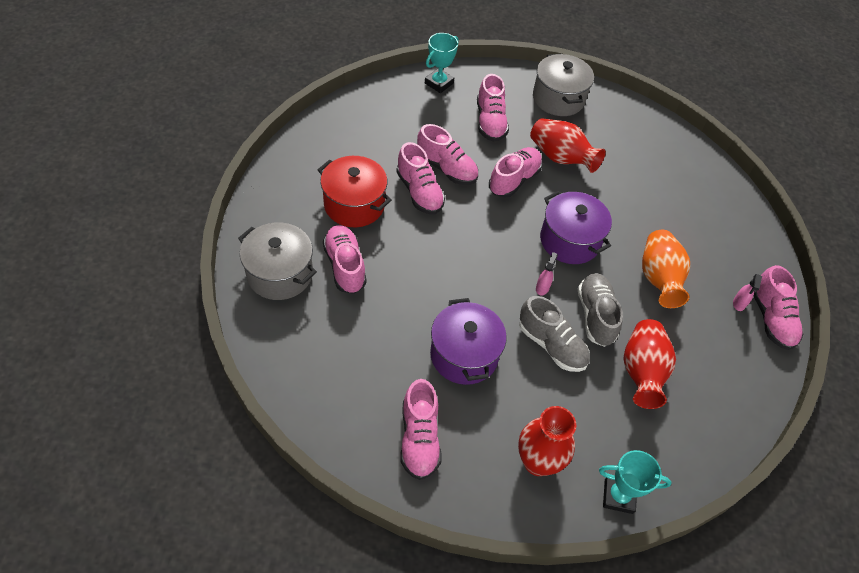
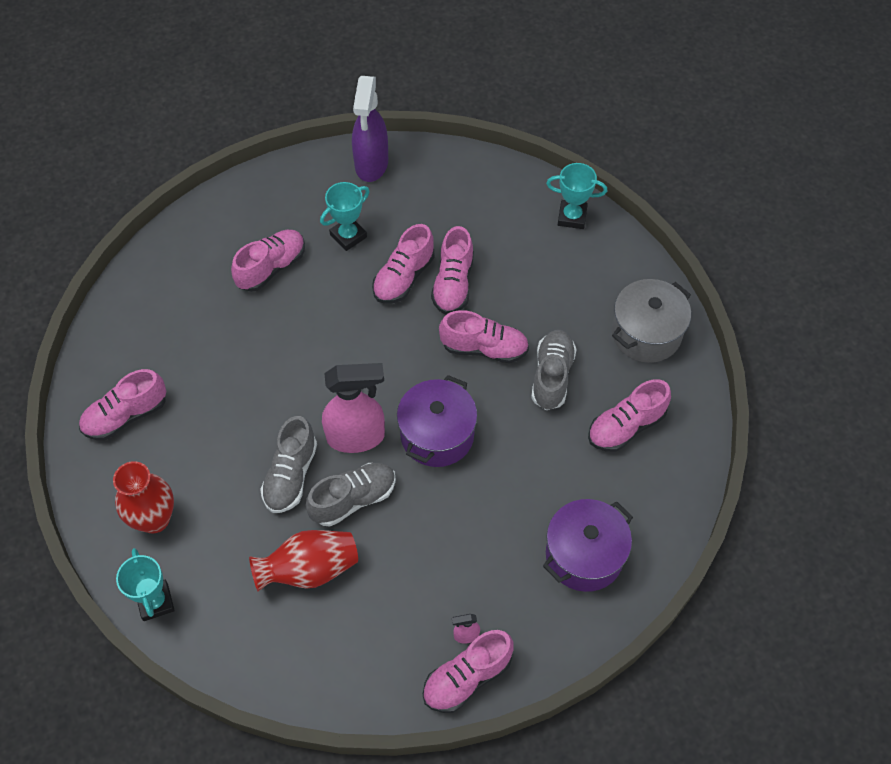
camera: 65 degrees right, 5 degrees up
(280, 274) = (230, 227): grey pot -> none
(298, 159) = (371, 164): none -> purple spray bottle
(354, 205) = (348, 236): red pot -> turquoise trophy
(464, 355) = (233, 408): purple pot -> purple pot (584, 555)
(490, 122) = (552, 288): pink shoe -> pink shoe (626, 426)
(542, 288) = (356, 437): pink spray bottle -> pink spray bottle, size x2.47
(561, 158) = (552, 376): red vase -> grey shoe
(658, 279) = (444, 540): orange vase -> none

